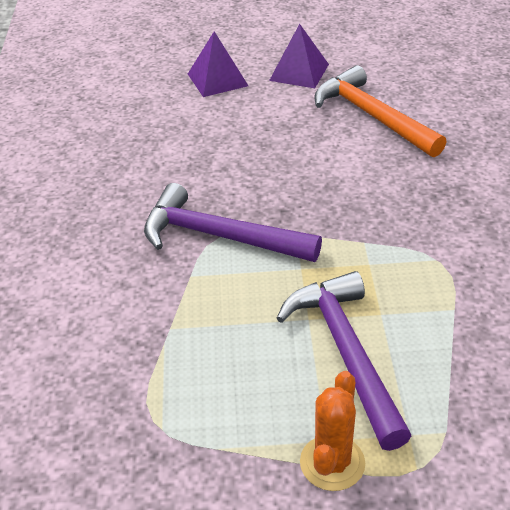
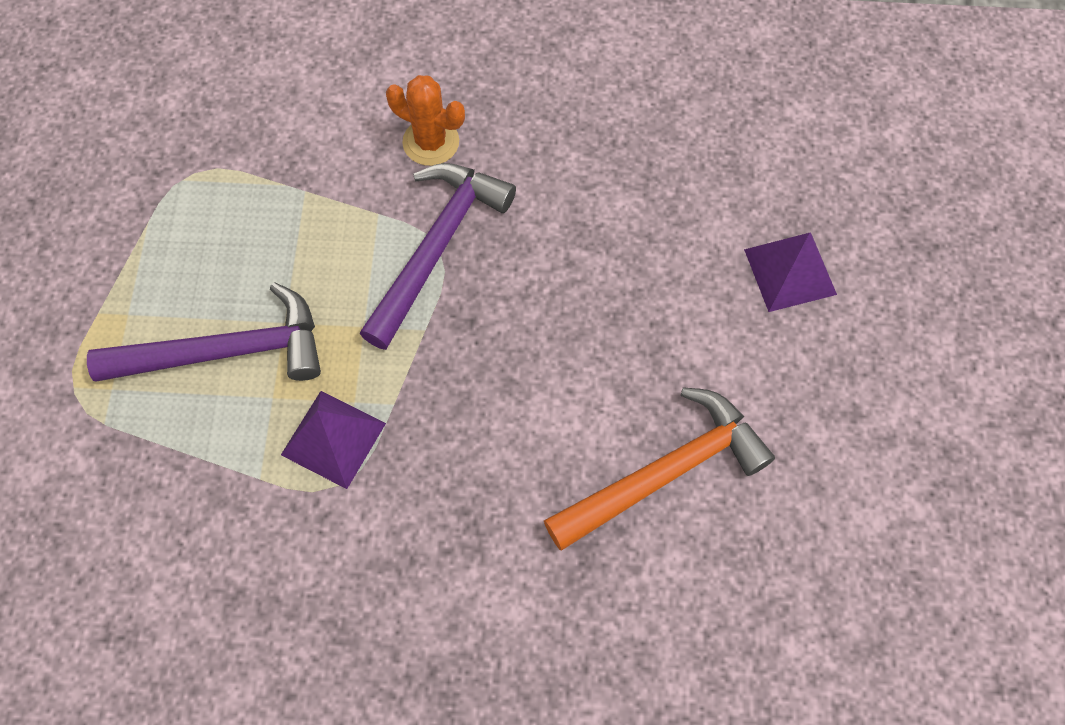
camera: 95 degrees right, 25 degrees up
(299, 72) = (801, 388): purple pyramid -> purple pyramid (333, 439)
(332, 463) = (101, 315): orange cactus -> orange cactus (431, 142)

